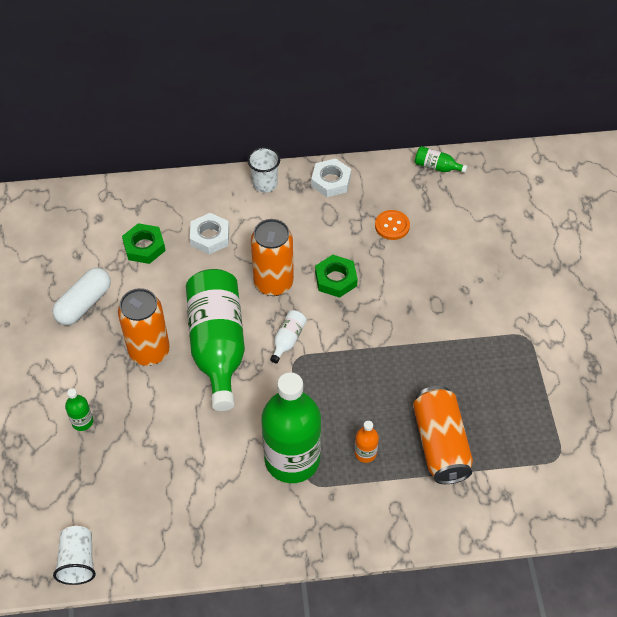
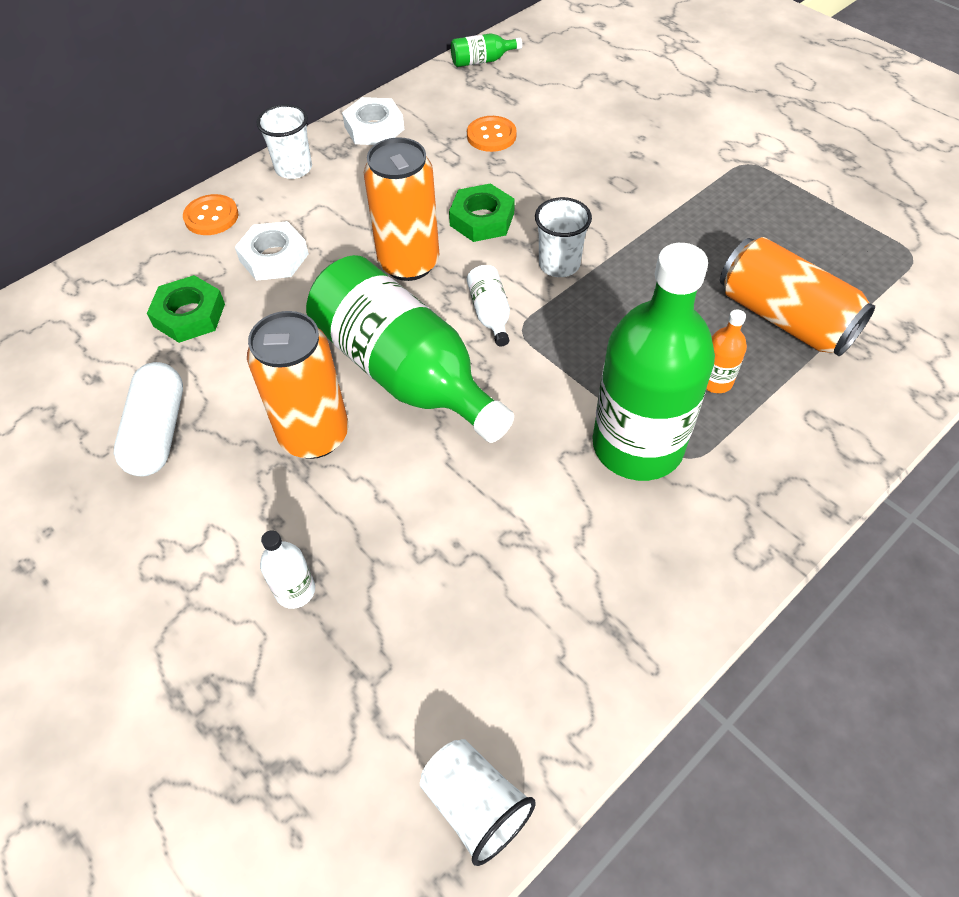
camera: 35 degrees left, 0 degrees up
(82, 422) = (295, 590): green bottle -> white bottle
(199, 191) = (211, 217): none -> orange button
(350, 333) = (559, 264): none -> white cup

